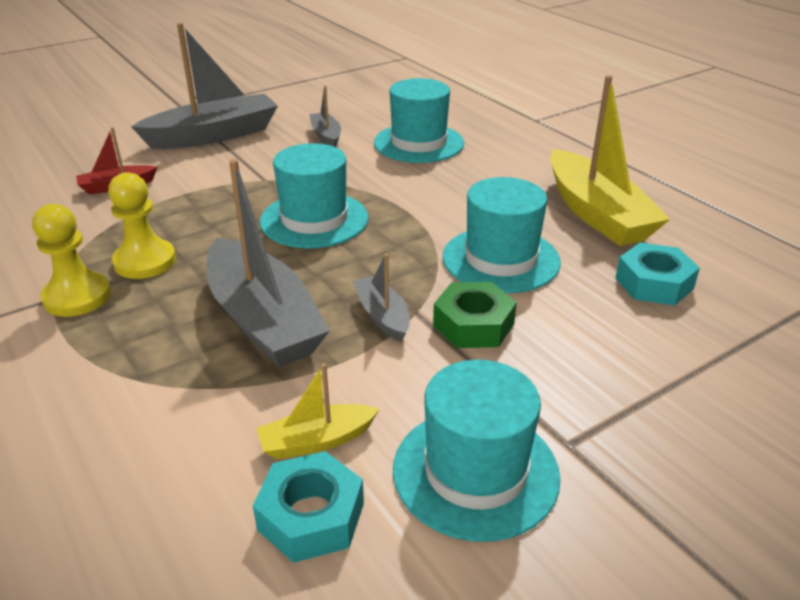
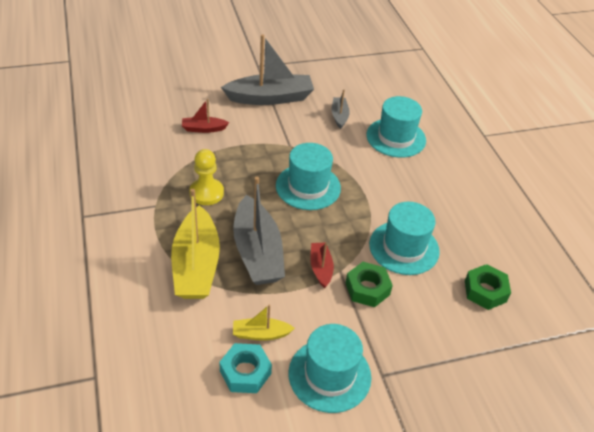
camera: 15 degrees right, 10 degrees up
(77, 297) = (167, 208): yellow pawn -> none
(382, 316) = (321, 268): grey boat -> red boat
(597, 214) = (480, 229): yellow boat -> yellow boat (196, 265)
(654, 283) = (485, 291): turquoise nut -> green nut

